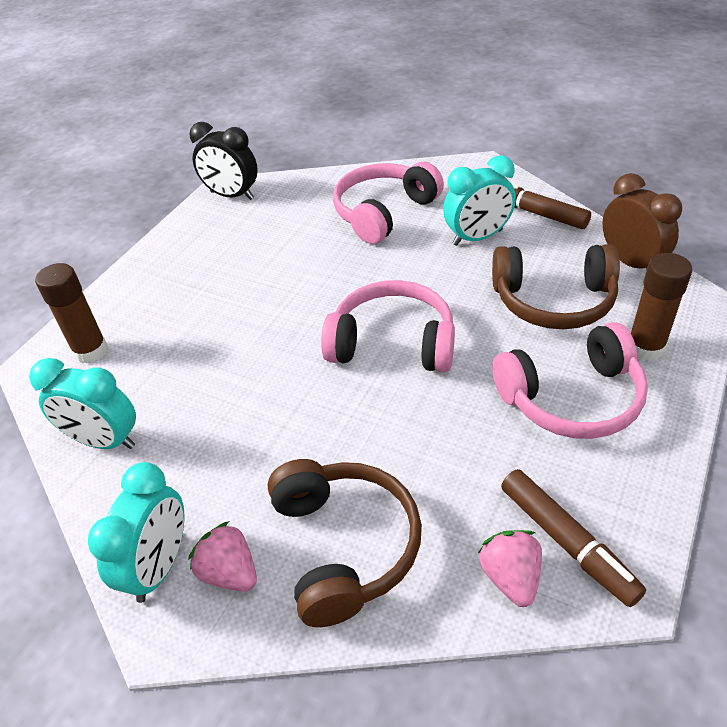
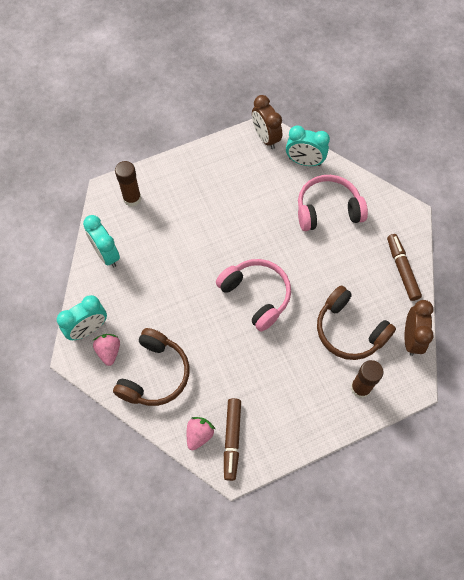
camera: 35 degrees right, 20 degrees up
(232, 195) = (265, 138): black clock -> brown clock
(477, 238) = (355, 263): turquoise clock -> turquoise clock (304, 162)
(572, 398) = (301, 385): pink headphones -> none

